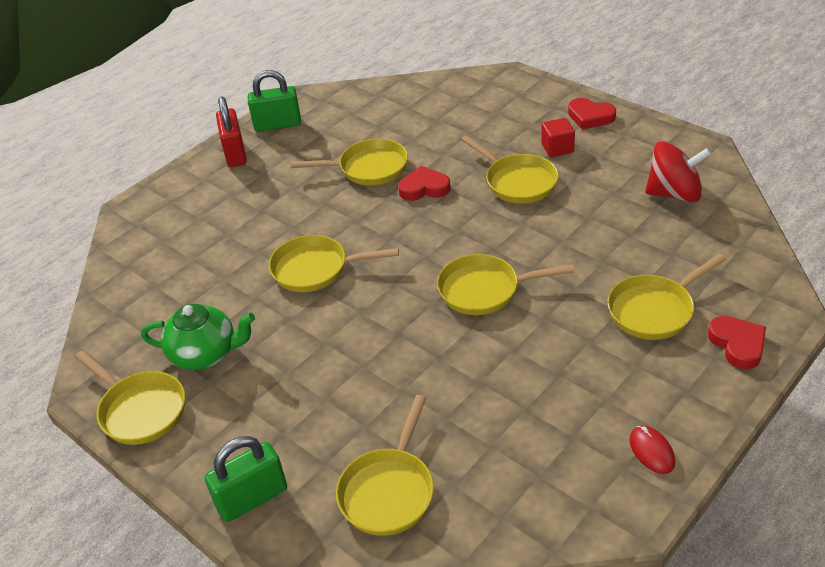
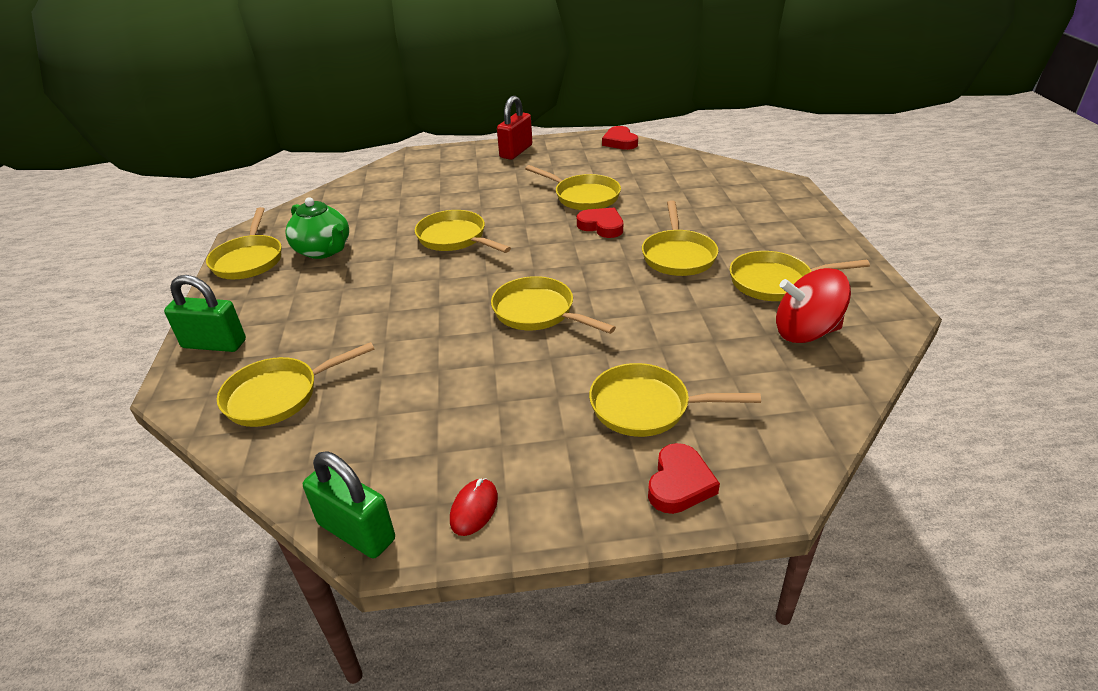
camera: 40 degrees right, 5 degrees down
(278, 124) = (567, 146): green padlock -> green padlock (356, 532)
(557, 148) = (748, 248): red cube -> none
(590, 117) = (814, 240): red heart -> red heart (620, 142)
(609, 166) = (775, 282): none -> yellow pan
(674, 194) = (806, 332): red spinning top -> red spinning top turned 135 degrees clockwise

